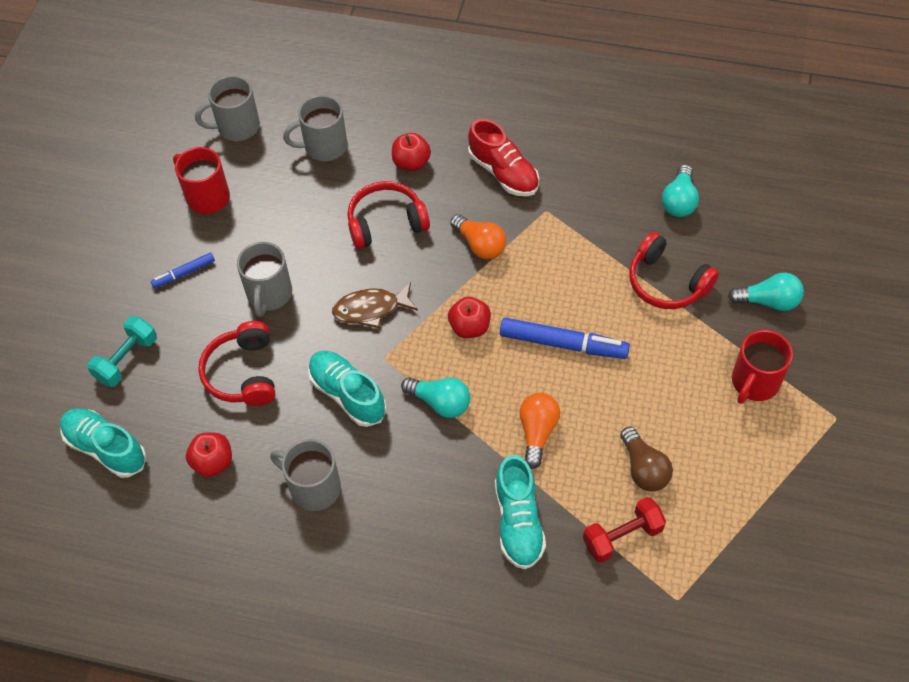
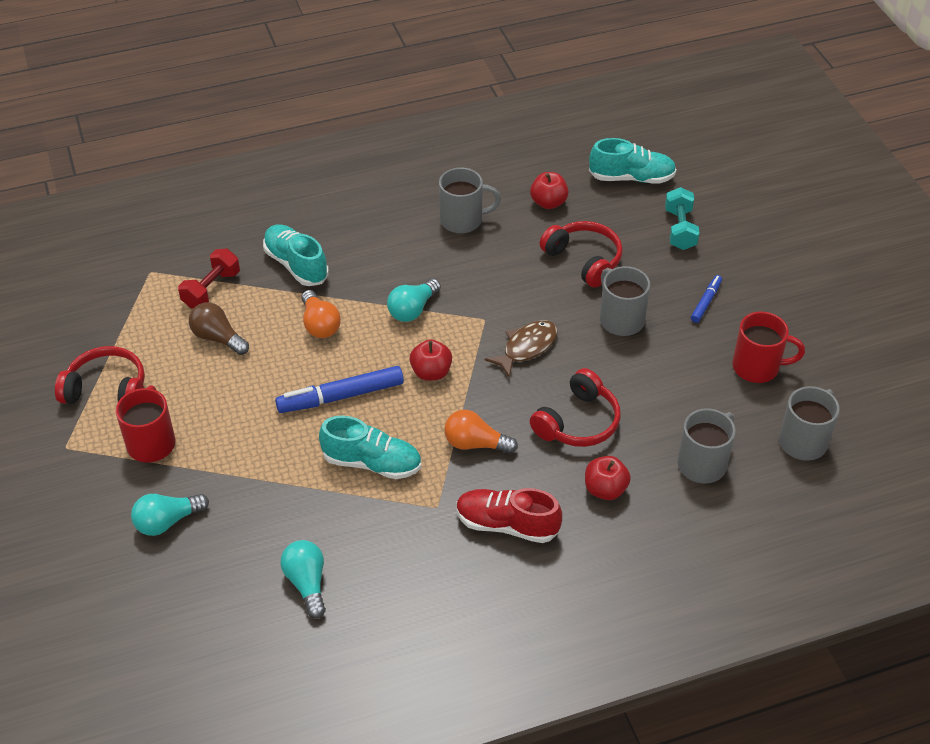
camera: 145 degrees right, 10 degrees down
(347, 394) = (490, 283): turquoise shoe -> turquoise shoe (372, 463)
(440, 402) = (412, 309): turquoise light bulb -> turquoise light bulb turned 45 degrees counterclockwise
(667, 282) = (276, 493): red headphones -> red headphones (107, 390)

